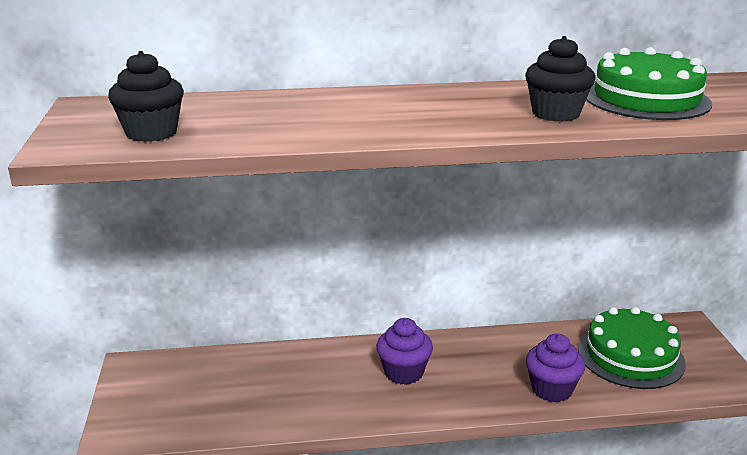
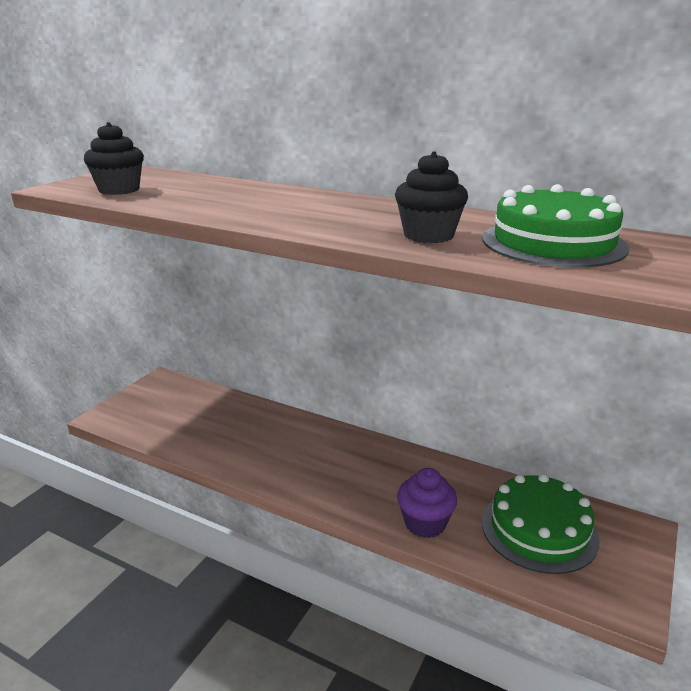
camera: 35 degrees right, 0 degrees up
(404, 372) = (322, 456): purple cupcake -> none

